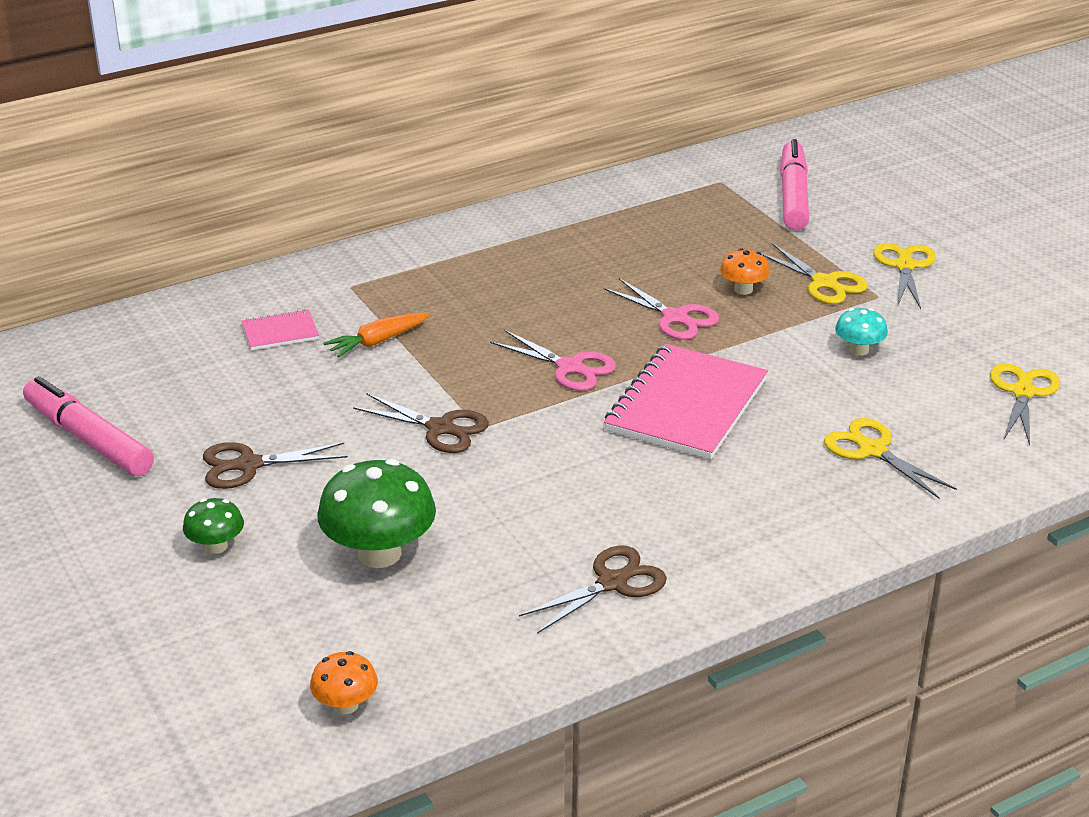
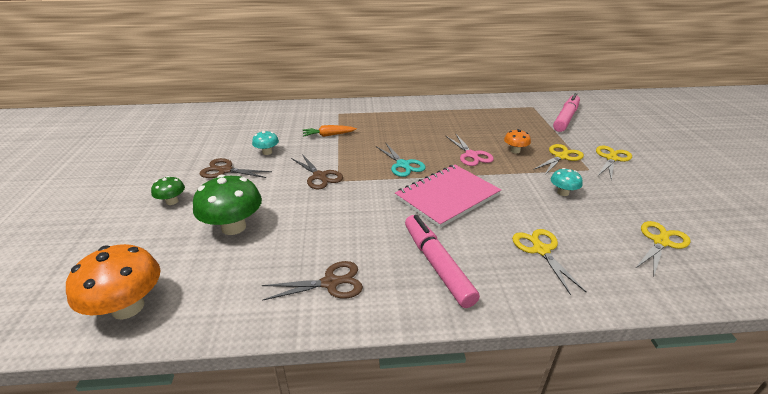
camera: 25 degrees right, 0 degrees up
(89, 439) = (180, 145): pink marker -> pink marker (437, 265)
(280, 332) = (294, 123): pink notebook -> none
(291, 408) = (267, 152): none -> turquoise mushroom
(345, 705) = (128, 307): orange mushroom -> orange mushroom, size x1.92
(569, 367) = (403, 165): pink scissors -> turquoise scissors
(824, 283) = (561, 157): yellow scissors -> yellow scissors turned 120 degrees counterclockwise

